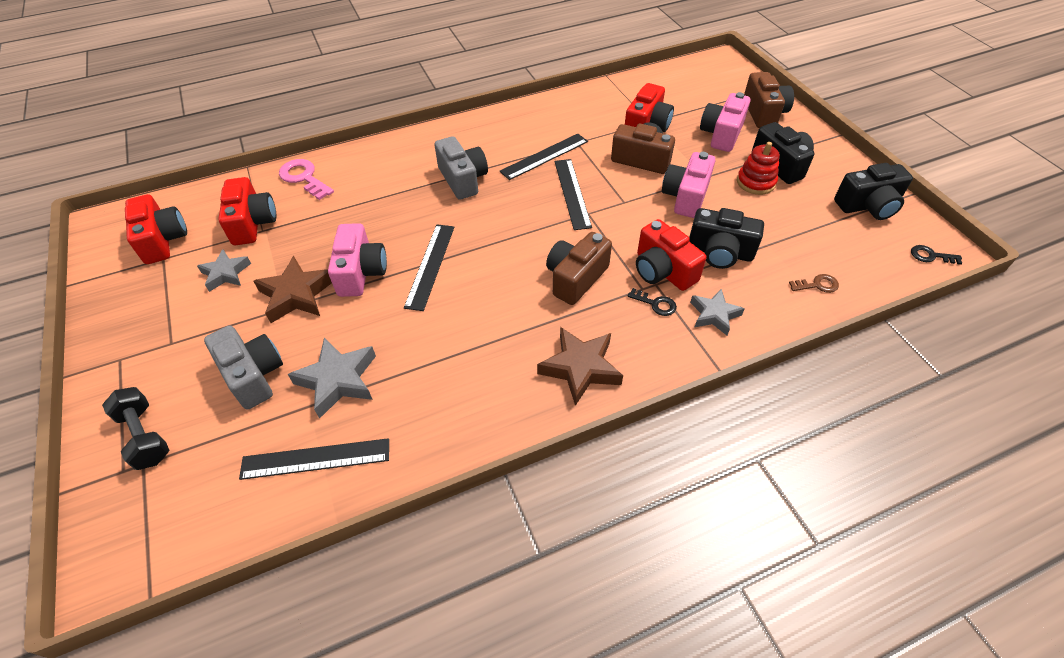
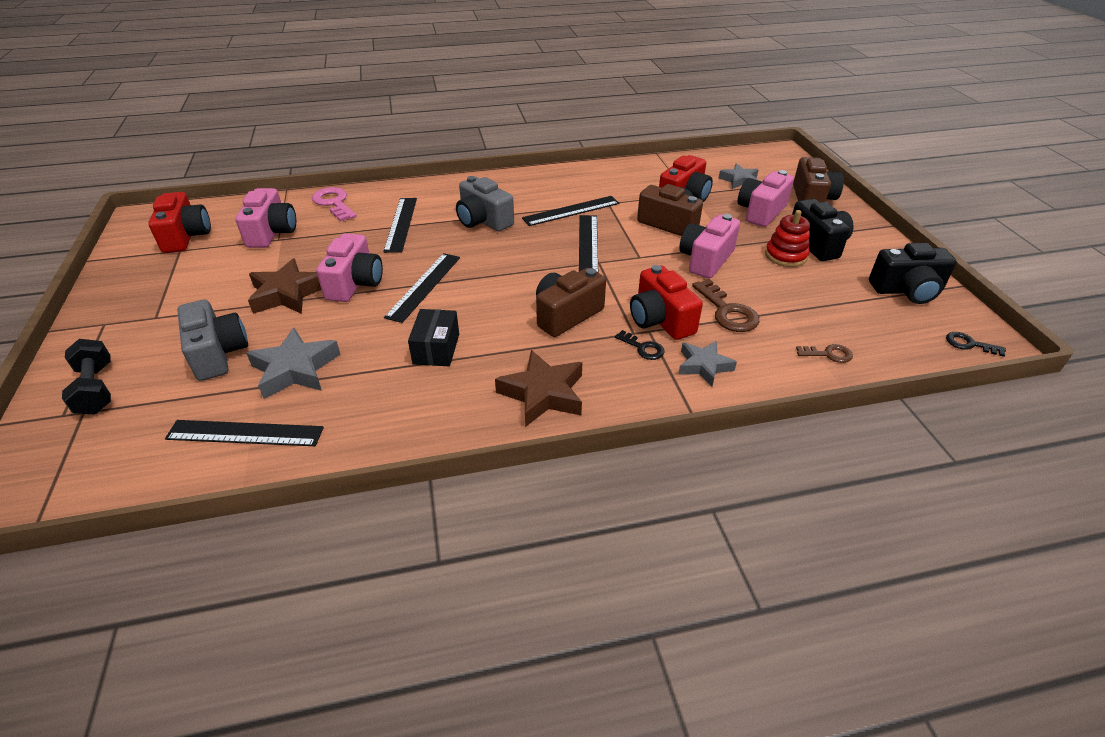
camera: 10 degrees right, 10 degrees down
(226, 273) = (230, 269): grey star -> grey star (739, 180)
(252, 223) = (272, 233): red camera -> pink camera
(382, 194) = (401, 224): none -> black ruler
(463, 179) = (483, 220): grey camera -> grey camera turned 150 degrees clockwise
(466, 335) = (436, 349): none -> black box
(720, 252) = (727, 311): black camera -> brown key

